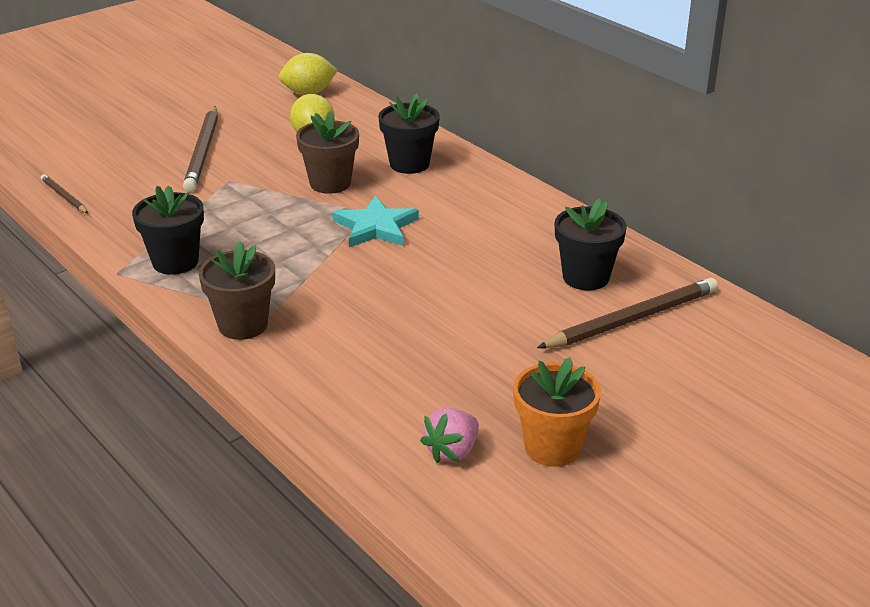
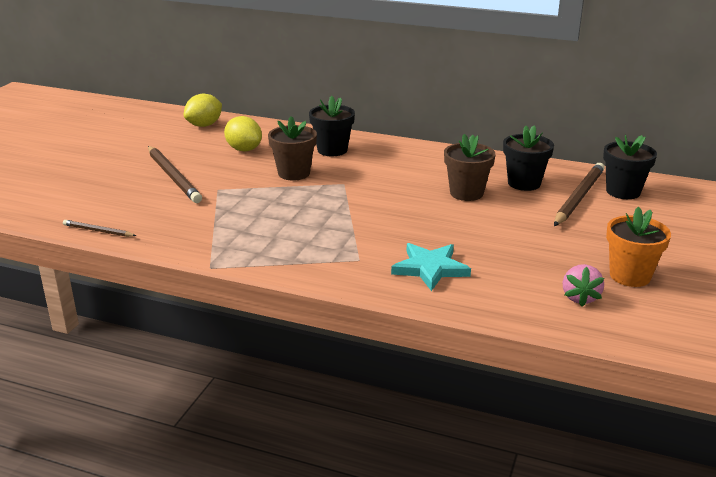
camera: 30 degrees left, 5 degrees down
(175, 262) = (247, 248): black flower pot -> black flower pot (623, 191)
(243, 325) = (349, 271): brown flower pot -> brown flower pot (466, 193)
(376, 227) = (360, 190): turquoise star -> turquoise star (430, 268)

